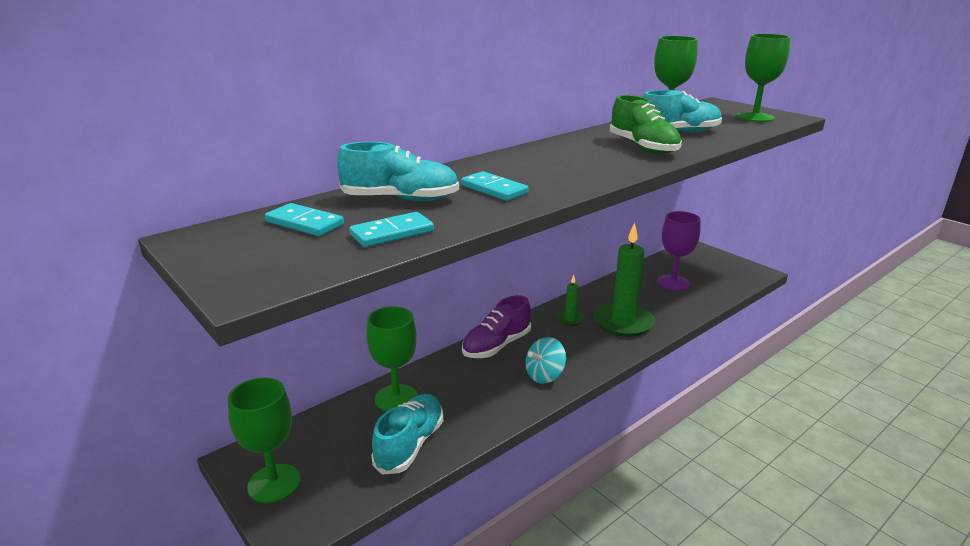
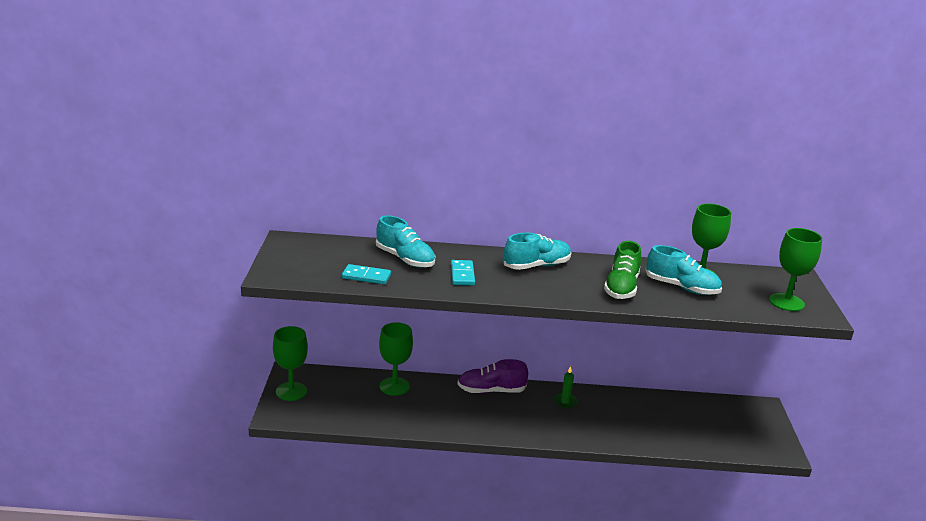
camera: 40 degrees right, 0 degrees up
(305, 223) = (340, 253): turquoise domino -> none
(410, 444) = (370, 412): turquoise shoe -> turquoise shoe (536, 266)
(544, 375) = (492, 423): turquoise spinning top -> none
(623, 322) = (598, 423): green candle -> none
(673, 283) = (690, 420): purple goblet -> none

